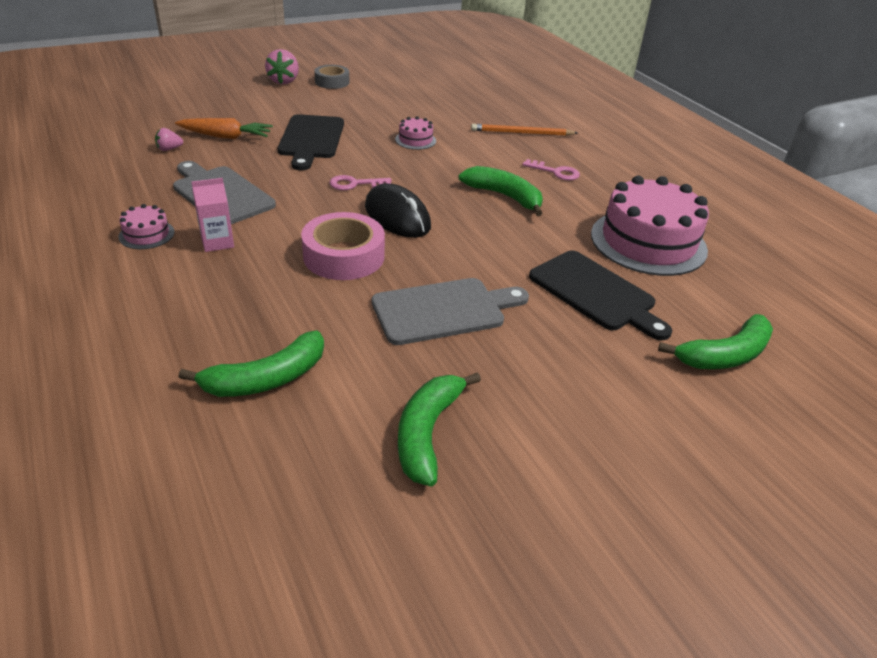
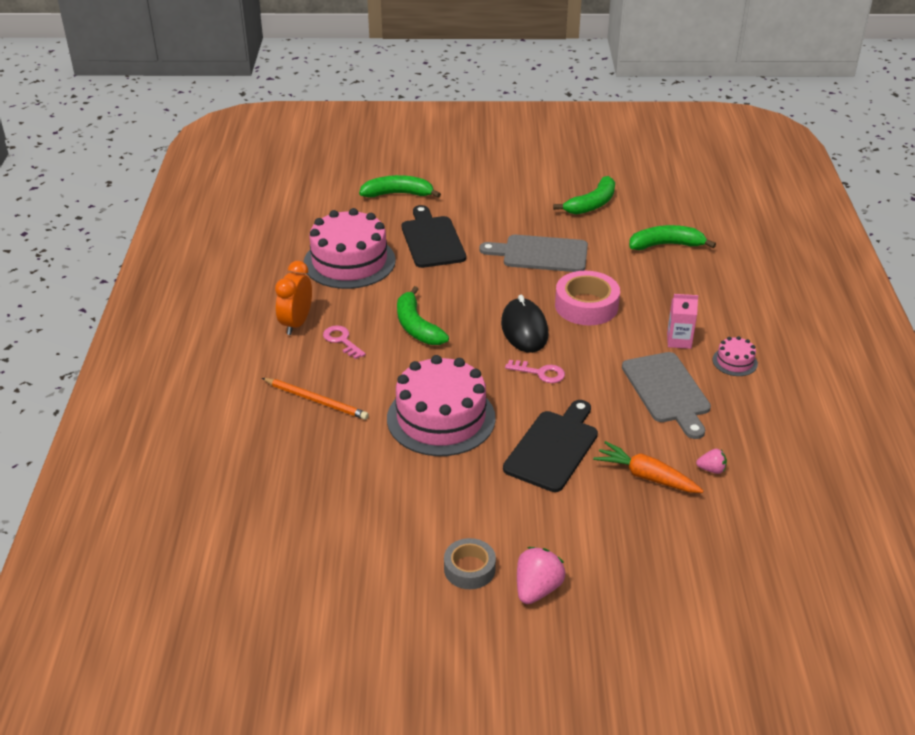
camera: 150 degrees left, 0 degrees up
(415, 140) = (441, 418): pink cake -> pink cake, size x2.31
(611, 176) = (296, 323): none -> orange clock

